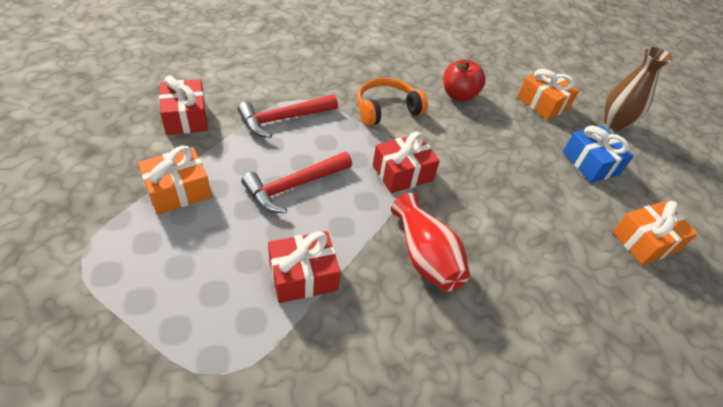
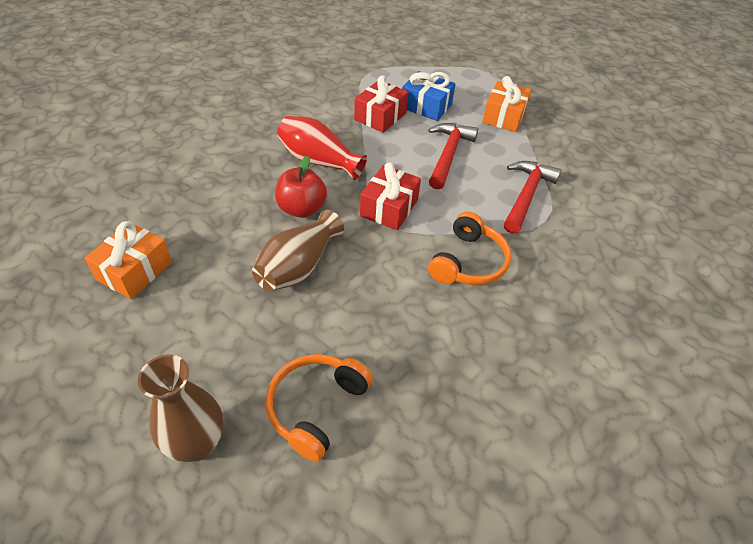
camera: 145 degrees right, 0 degrees up
(186, 117) = (580, 155): red gift -> none
(459, 95) = (423, 338): red apple -> red apple (301, 209)
(510, 172) = (298, 266): none -> brown vase
(542, 103) = (316, 407): orange gift -> orange headphones
(590, 163) = (215, 337): blue gift -> blue gift (426, 106)

